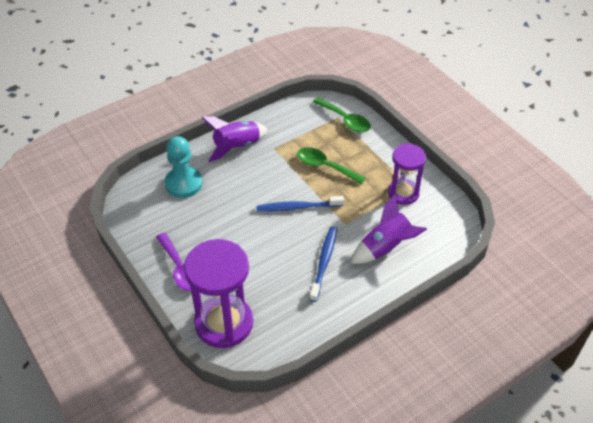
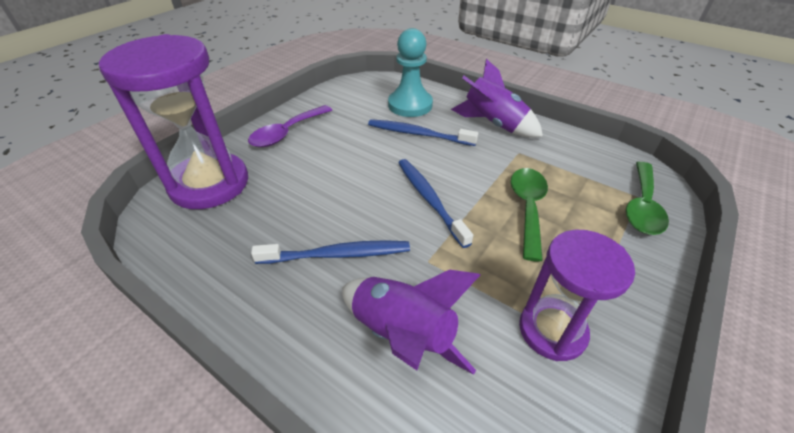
camera: 70 degrees right, 5 degrees down
(225, 191) = (418, 134): none -> blue toothbrush

